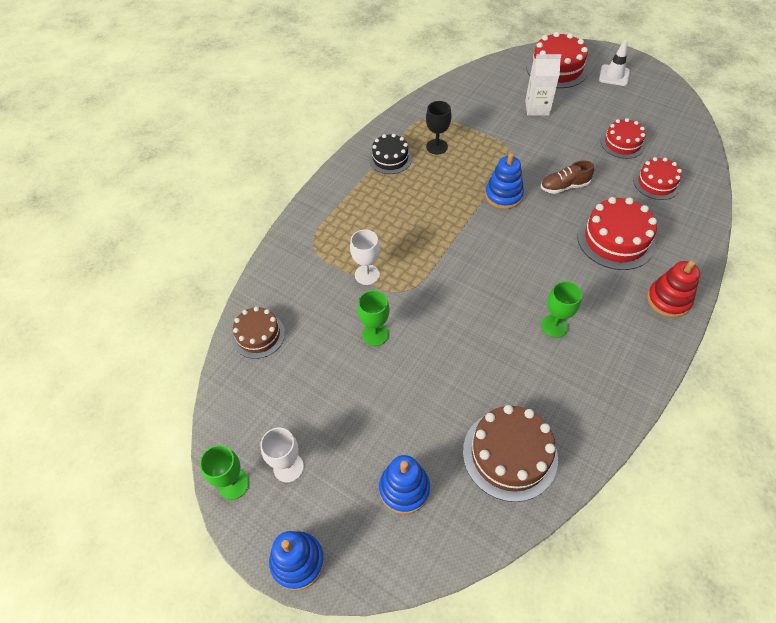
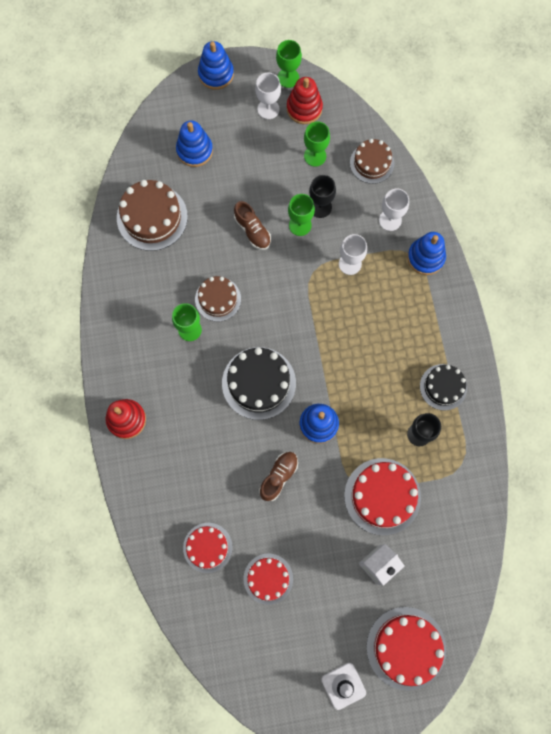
camera: 135 degrees right, 20 degrees up
(255, 436) = (304, 108): none -> red stacking toy
(297, 382) = (315, 156): none -> green goblet
(299, 281) = (390, 220): none -> white goblet
(305, 236) = (425, 257): none -> blue stacking toy
(342, 335) = (320, 207): none -> black goblet
(421, 363) = (252, 230): none -> brown shoe
(507, 331) = (218, 299): none -> brown cake
(526, 249) = (259, 383): none -> black cake
(615, 239) = (200, 450): red cake -> red cake (382, 496)

